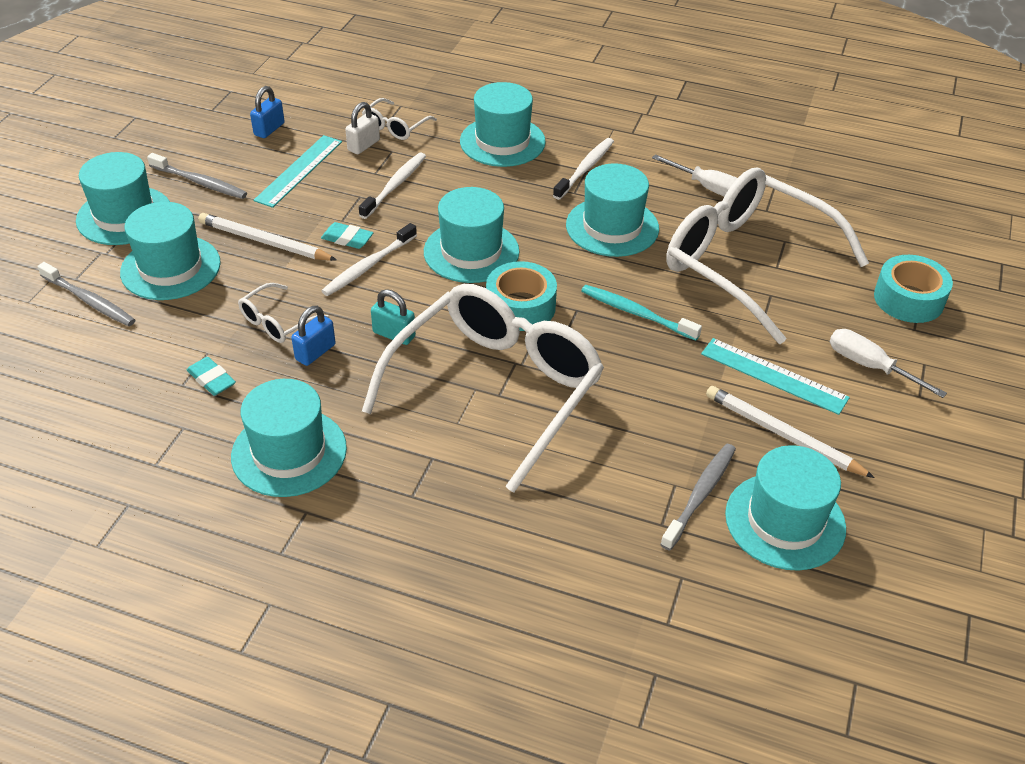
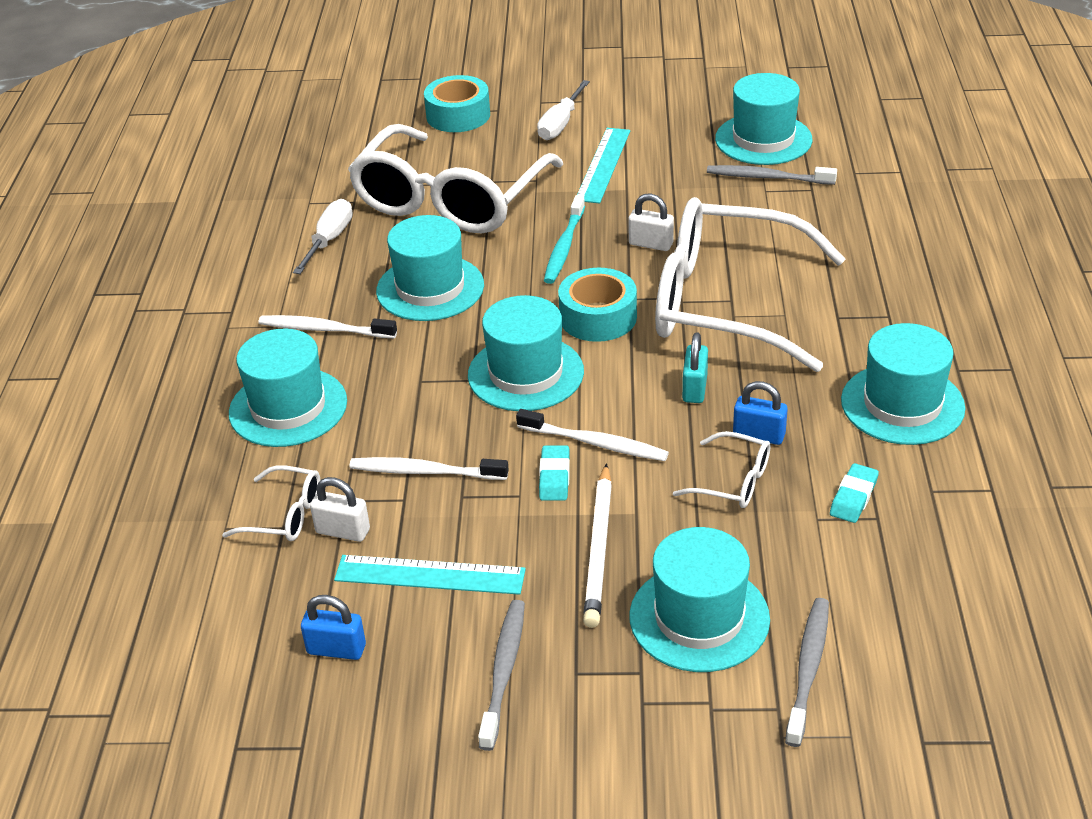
camera: 105 degrees left, 5 degrees down
(124, 216) = (621, 722): turquoise hat -> none
(614, 369) = (651, 244): none -> white padlock
(783, 435) = (671, 151): white pencil -> none

